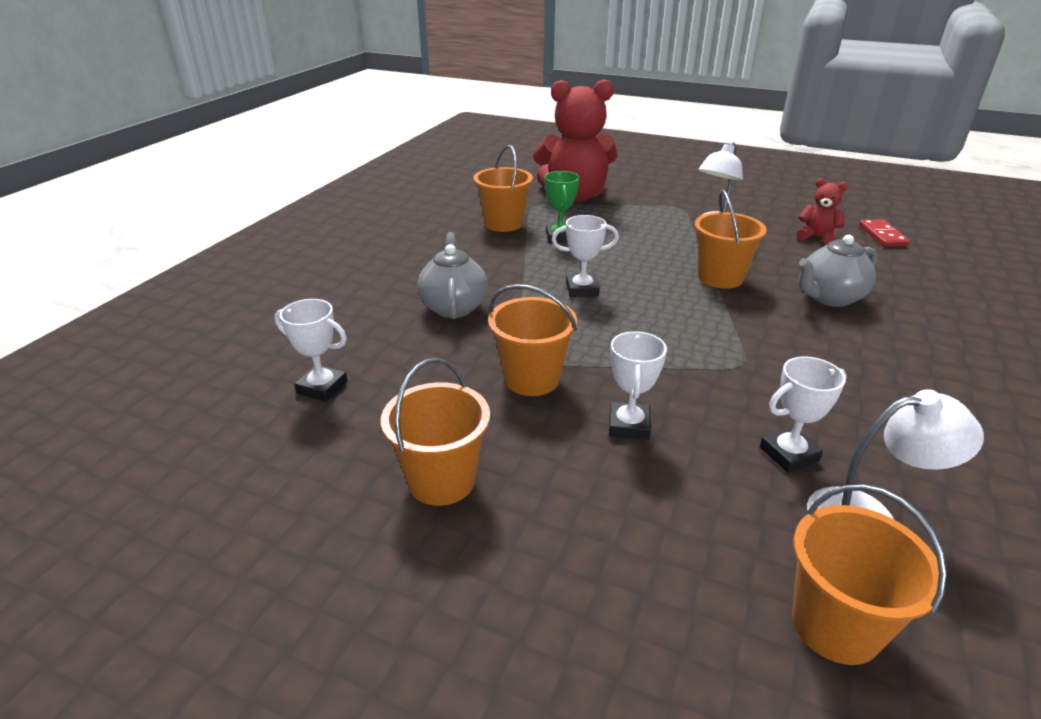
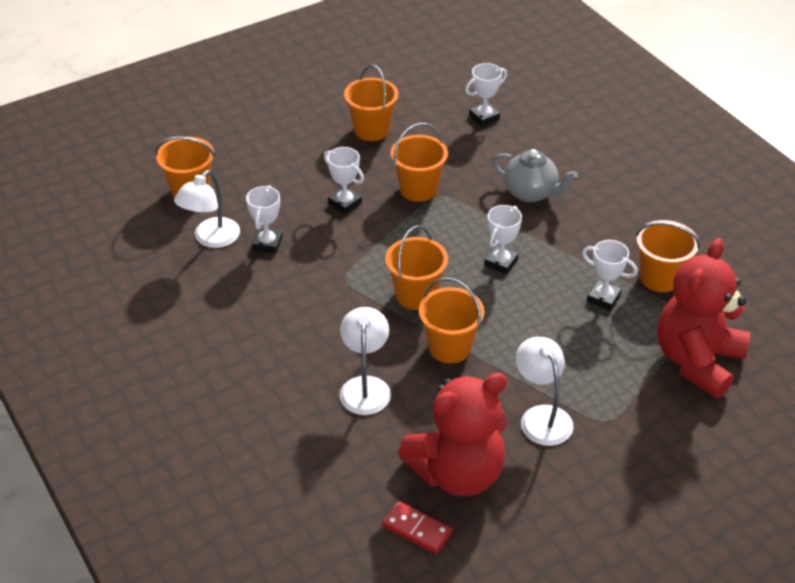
camera: 125 degrees right, 10 degrees up
(559, 237) = (603, 298): green trophy -> white trophy
(692, 315) = (416, 295): none -> orange bucket
(817, 237) = (457, 473): red teddy bear -> red teddy bear, size x2.22
(829, 298) = (365, 386): grey teapot -> white lamp

